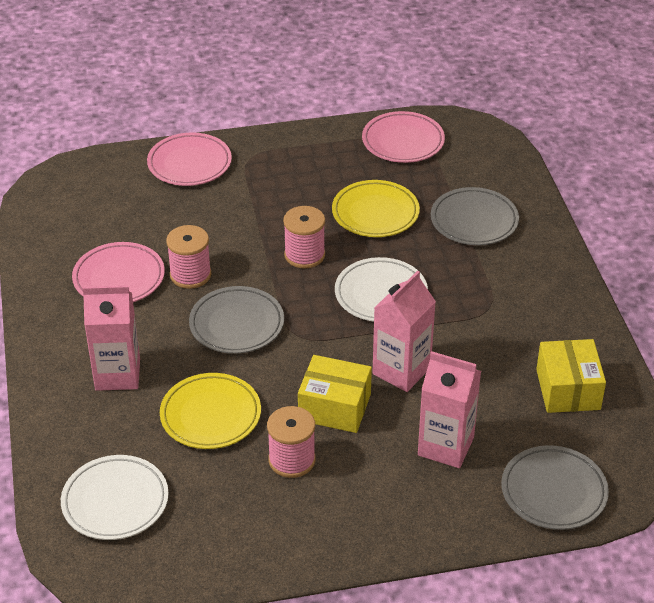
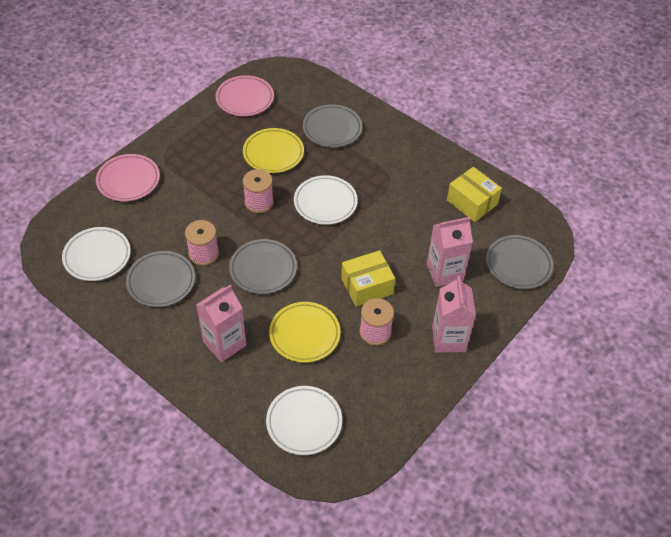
camera: 40 degrees left, 10 degrees up
(82, 220) = (97, 256): none -> white plate
(119, 278) = (161, 281): pink plate -> grey plate
(401, 371) = (380, 242): pink carton -> pink carton (448, 339)

